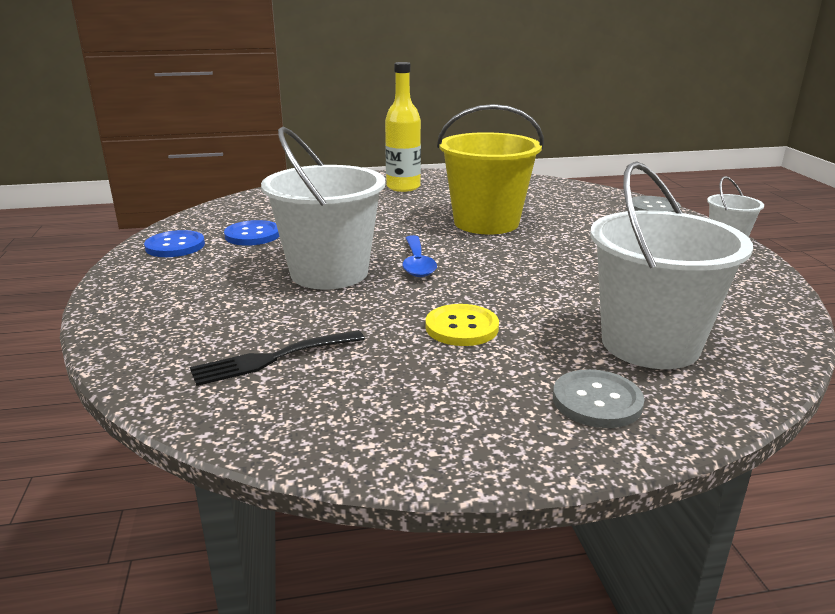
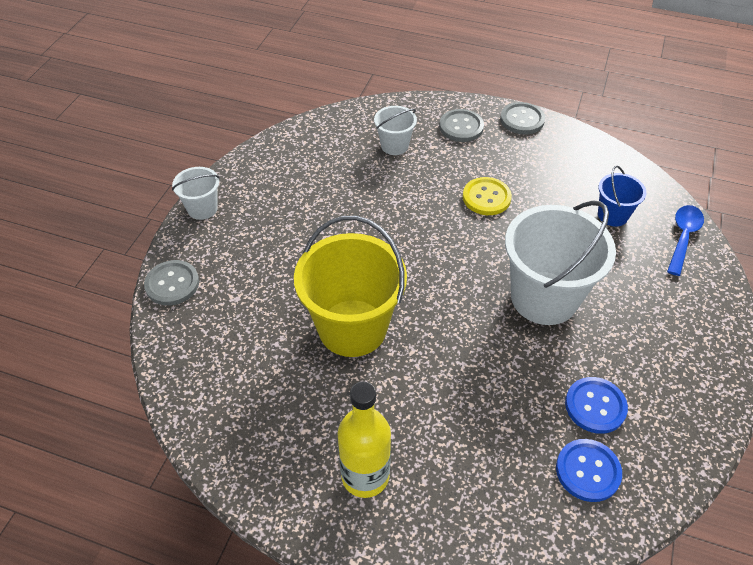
camera: 150 degrees left, 25 degrees up
(175, 246) = (678, 414): blue button -> blue button (588, 471)
(272, 359) = (612, 215): black fork -> blue bucket
(417, 264) = (466, 281): blue spoon -> blue spoon (683, 237)
(510, 453) = (522, 120): none -> grey button
(650, 344) = (394, 145): white bucket -> white bucket, size x0.49

